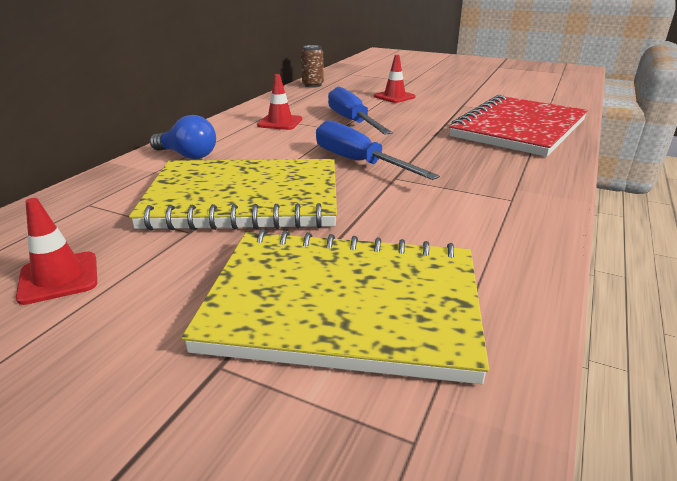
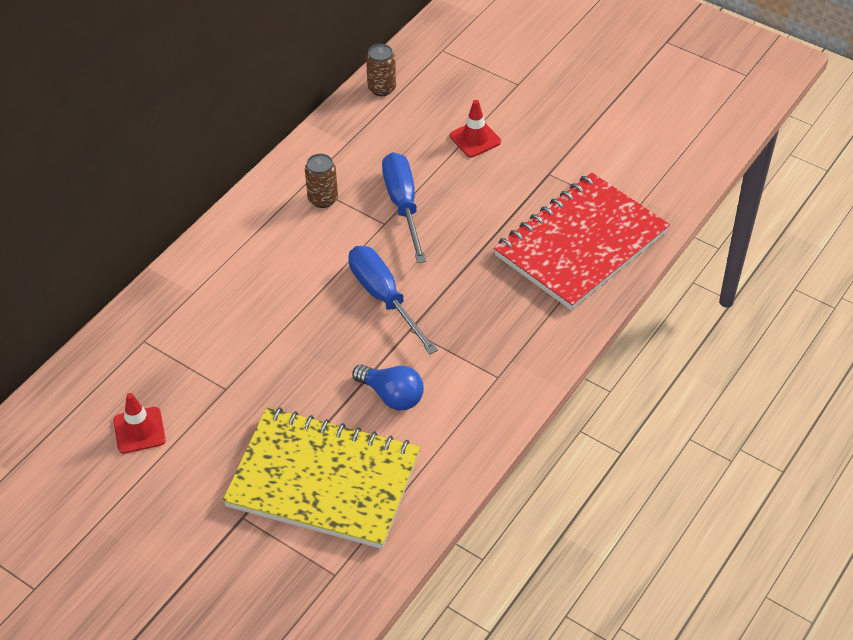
camera: 10 degrees right, 20 degrees up
(188, 155) = (223, 265): blue light bulb -> blue light bulb (392, 395)
(244, 199) = (271, 348): yellow notebook -> none
(280, 122) = (323, 199): red traffic cone -> brown can

